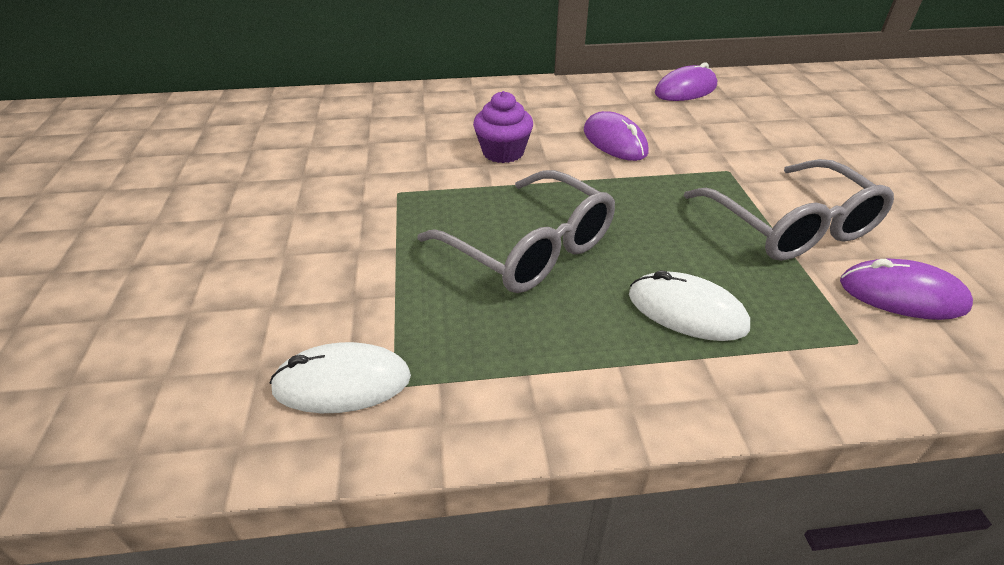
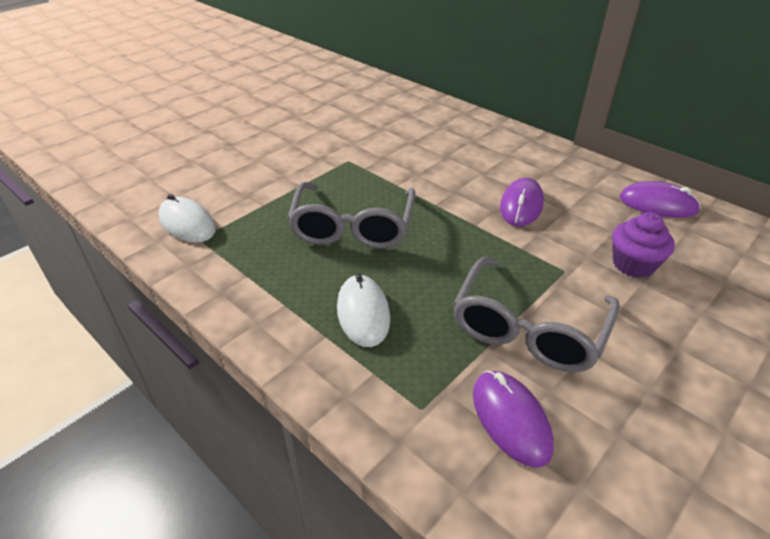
camera: 50 degrees right, 0 degrees up
(503, 152) = (439, 172): purple cupcake -> purple cupcake (633, 264)

